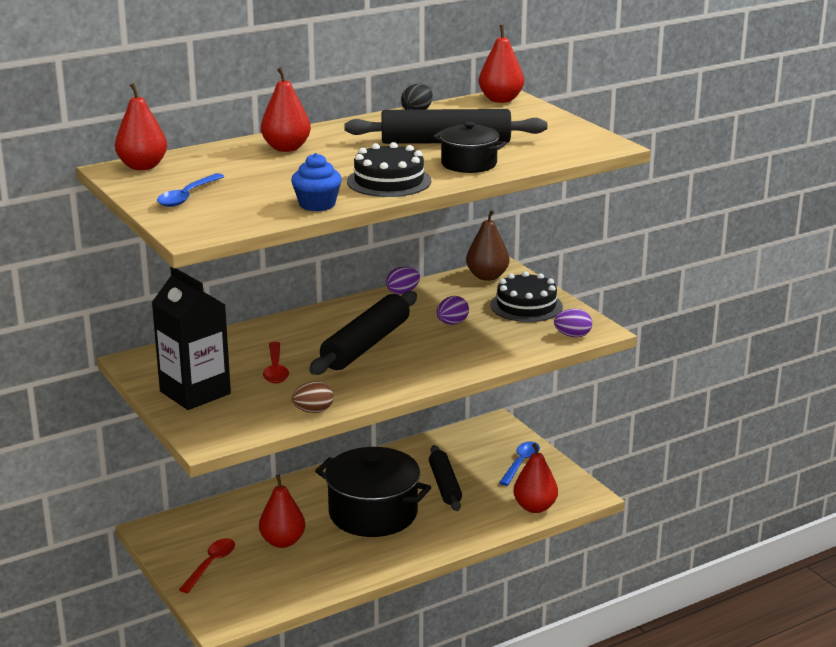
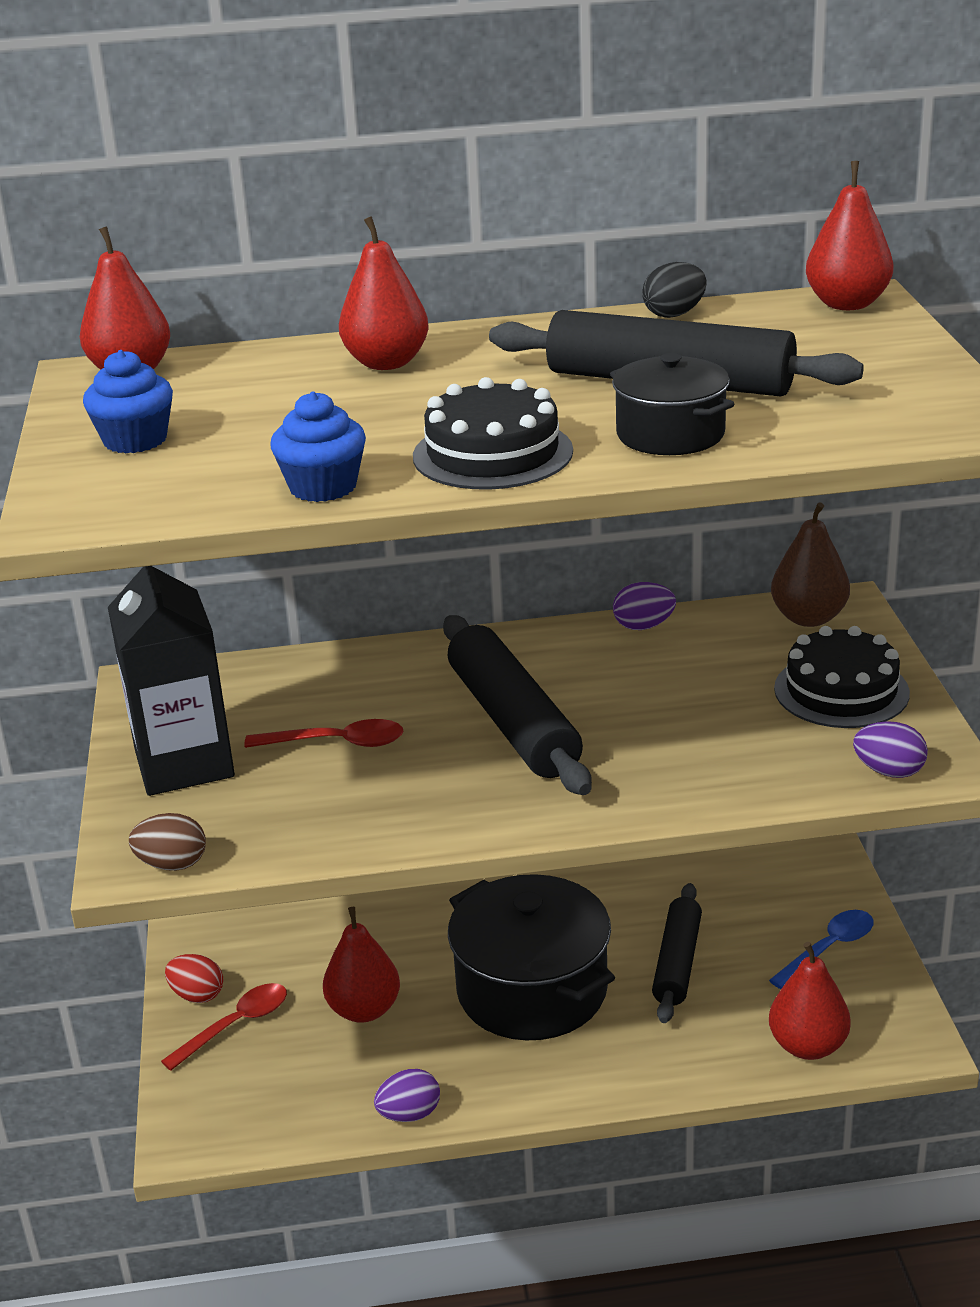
camera: 25 degrees right, 5 degrees up
(176, 555) = (197, 995): none -> red egg
(187, 196) = (135, 440): blue spoon -> blue cupcake
(275, 369) = (336, 743): red spoon -> red spoon turned 105 degrees counterclockwise
(313, 411) = (336, 841): brown egg -> brown egg (172, 864)
(366, 345) = (513, 721): black rolling pin -> black rolling pin turned 75 degrees counterclockwise
(452, 323) = (687, 704): purple egg -> purple egg (409, 1114)

